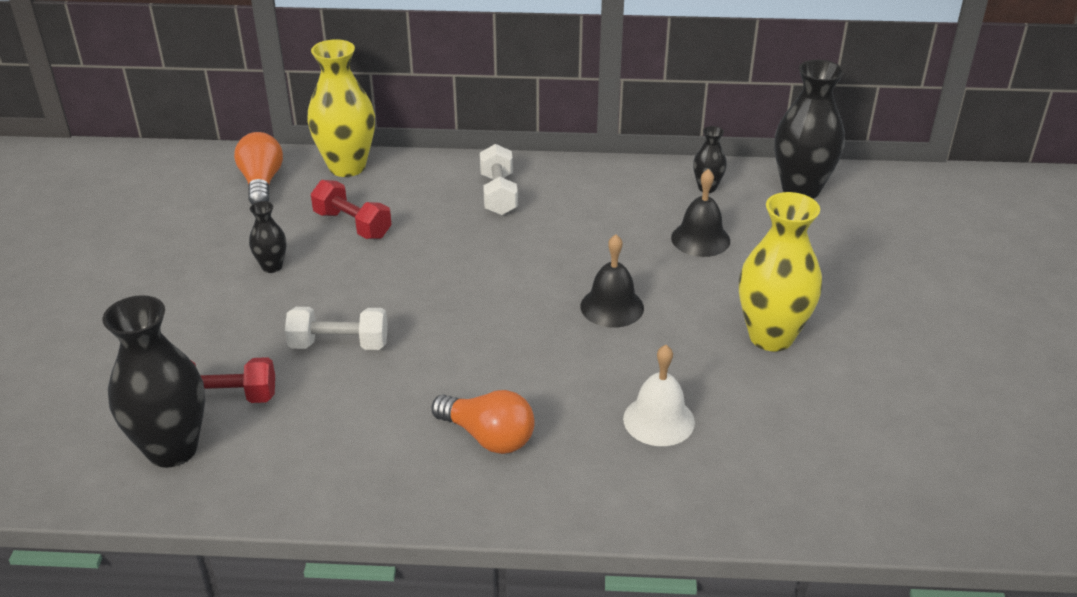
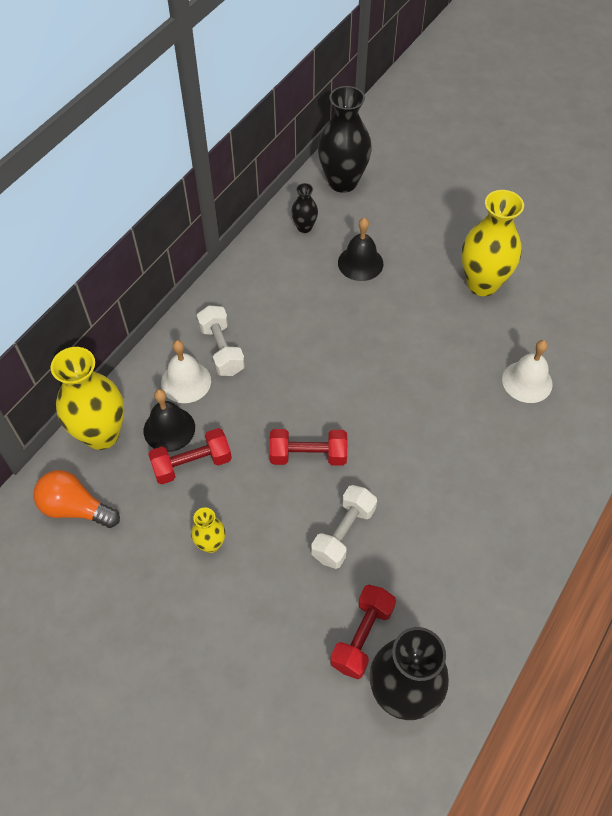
camera: 60 degrees left, 20 degrees up
(272, 266) = (211, 544): black vase -> yellow vase
(416, 289) = (308, 455): none -> red dumbbell
(442, 188) = (186, 382): none -> white bell
(488, 437) = (494, 481): orange light bulb -> none
(498, 194) = (222, 350): white dumbbell -> white dumbbell turned 45 degrees clockwise
(612, 307) = (402, 349): black bell -> black bell (169, 429)

